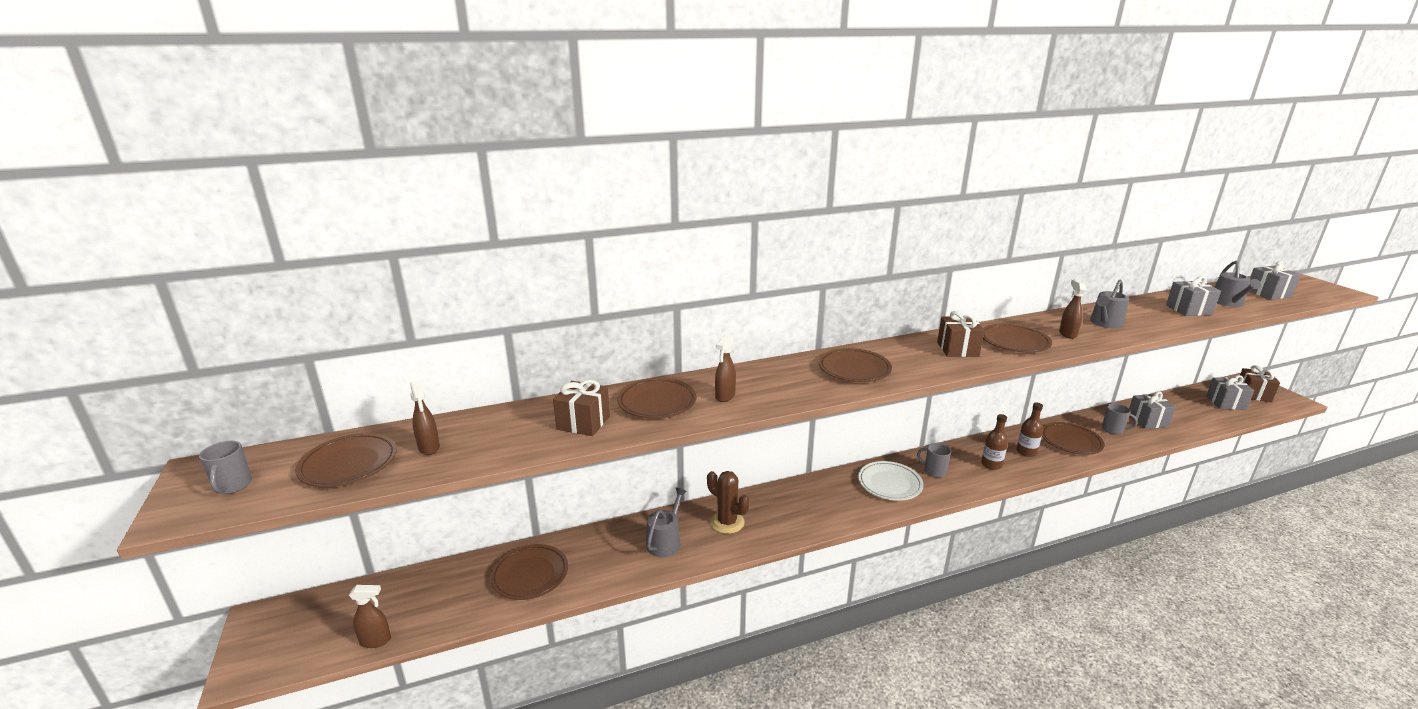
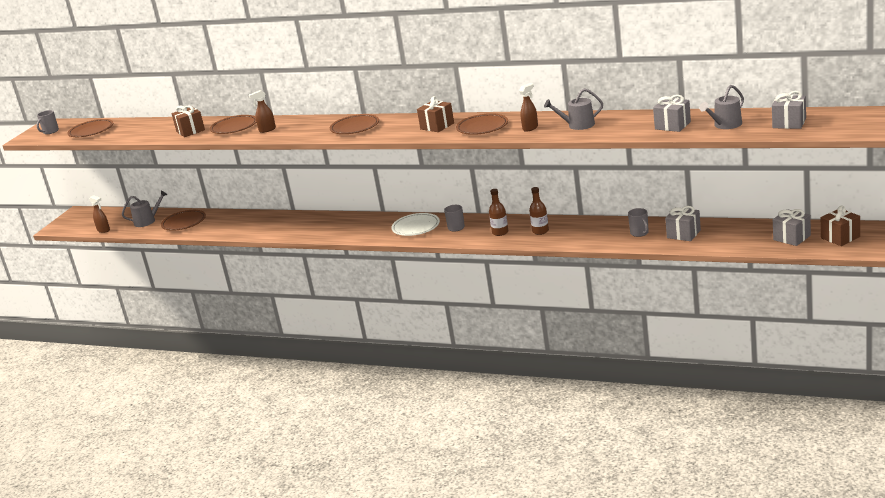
camera: 45 degrees right, 0 degrees up
(429, 448) = (123, 130): brown spray bottle -> none
(665, 541) = (257, 224): grey watering can -> grey watering can (147, 221)
(727, 522) = (298, 224): brown cactus -> none
(1071, 441) = (588, 233): brown plate -> none

